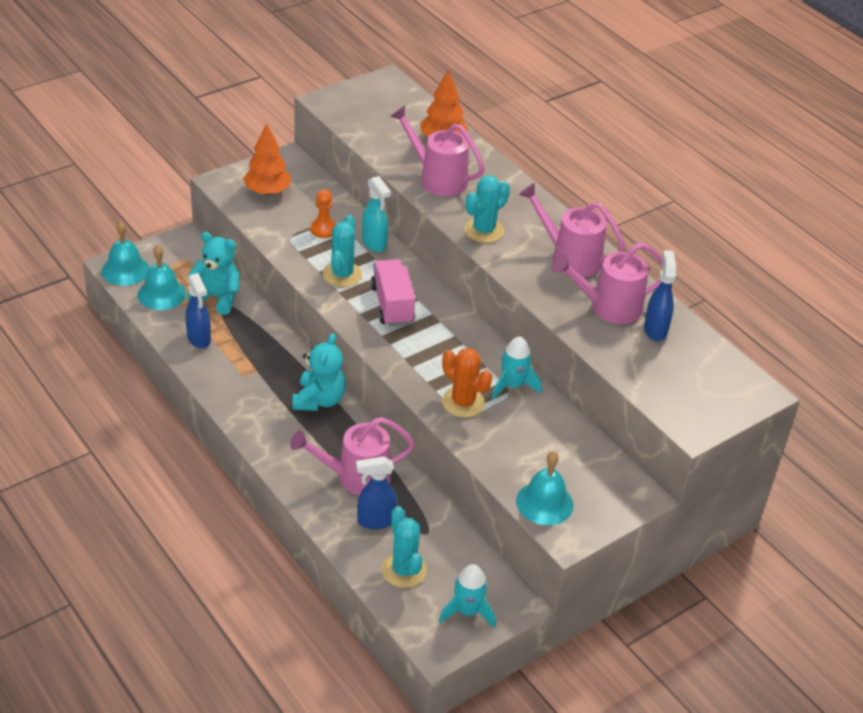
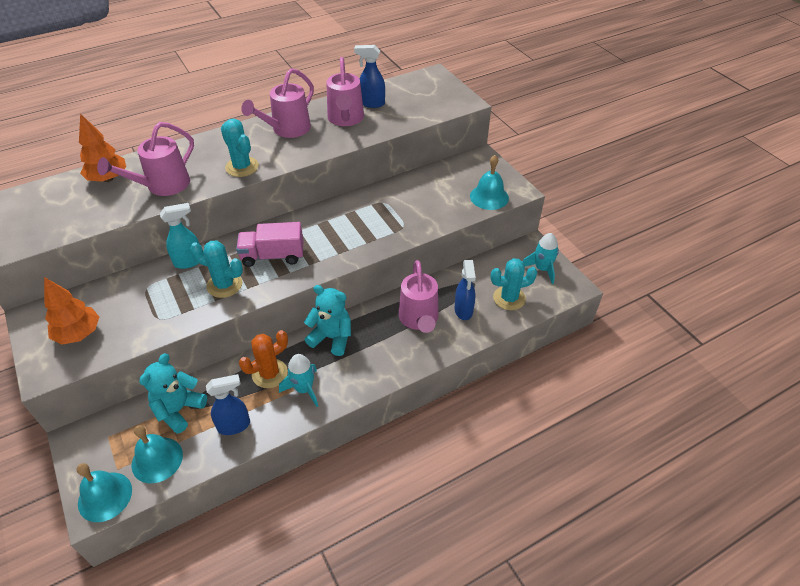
camera: 80 degrees left, 5 degrees up
(323, 229) = (156, 294): orange pawn -> none
(463, 402) = (391, 226): orange cactus -> orange cactus (269, 373)
(512, 386) = (376, 199): turquoise rocket -> turquoise rocket (304, 389)

